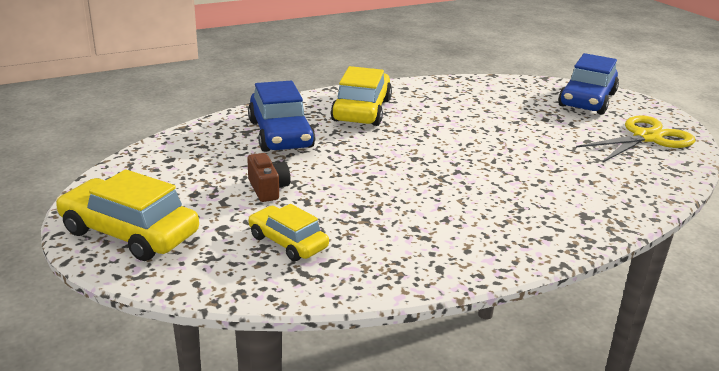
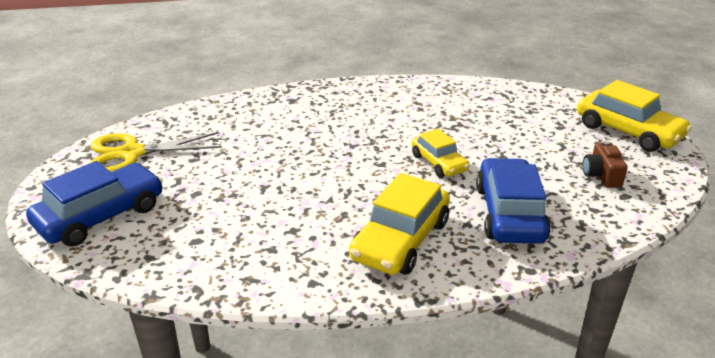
camera: 160 degrees left, 5 degrees up
(268, 189) = (525, 151): brown camera -> brown camera (601, 175)
(288, 242) = (512, 111): yellow car -> yellow car (438, 163)

